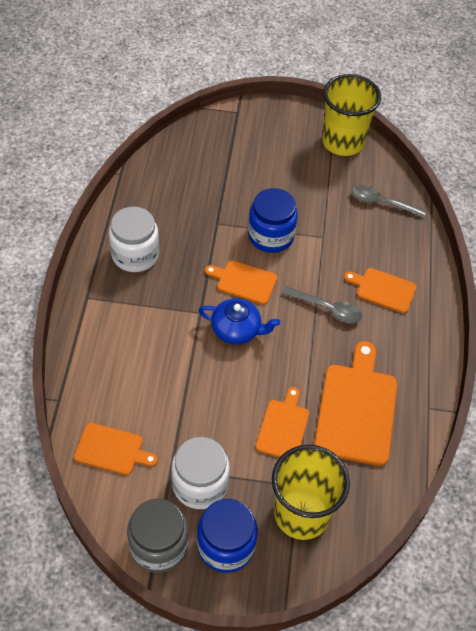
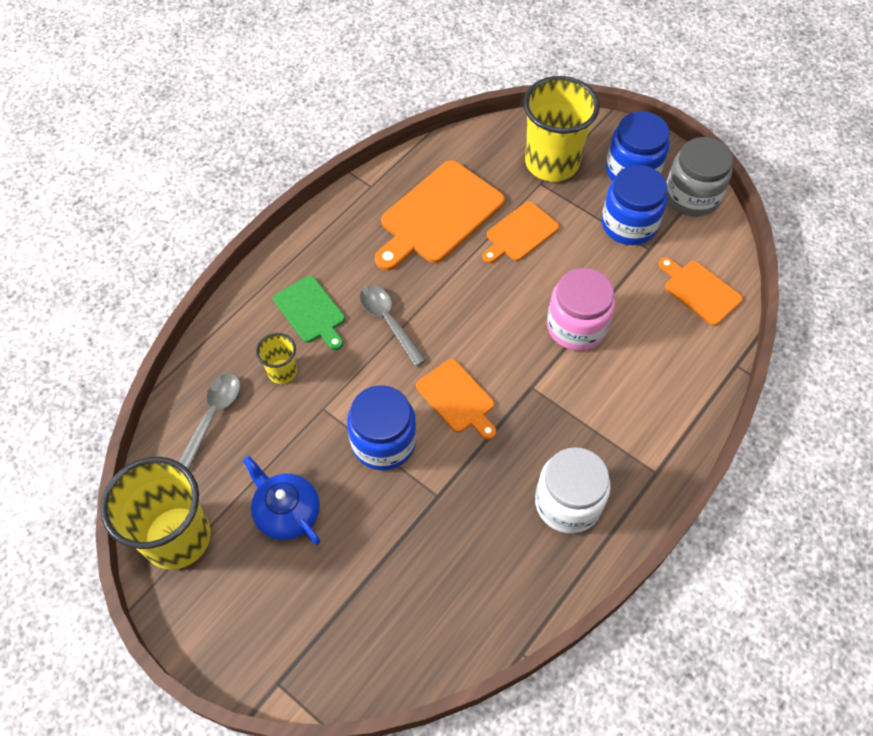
camera: 145 degrees left, 5 degrees up
(193, 371) = (576, 326): none -> pink jar
(200, 484) = (629, 224): white jar -> blue jar
(237, 330) = (502, 347): blue teapot -> blue teapot (287, 512)
(366, 245) = (282, 371): none -> yellow cup
(382, 203) = (213, 416): grey spoon -> grey spoon turned 120 degrees counterclockwise
(383, 289) = (311, 312): orange cutting board -> green cutting board

